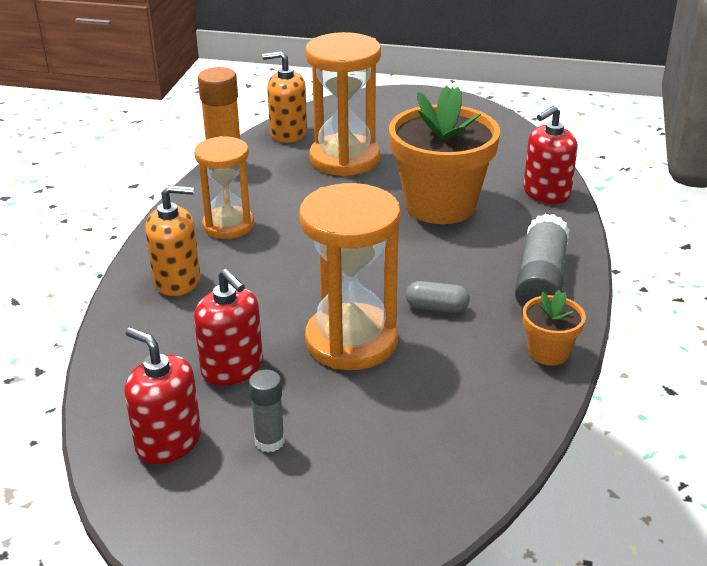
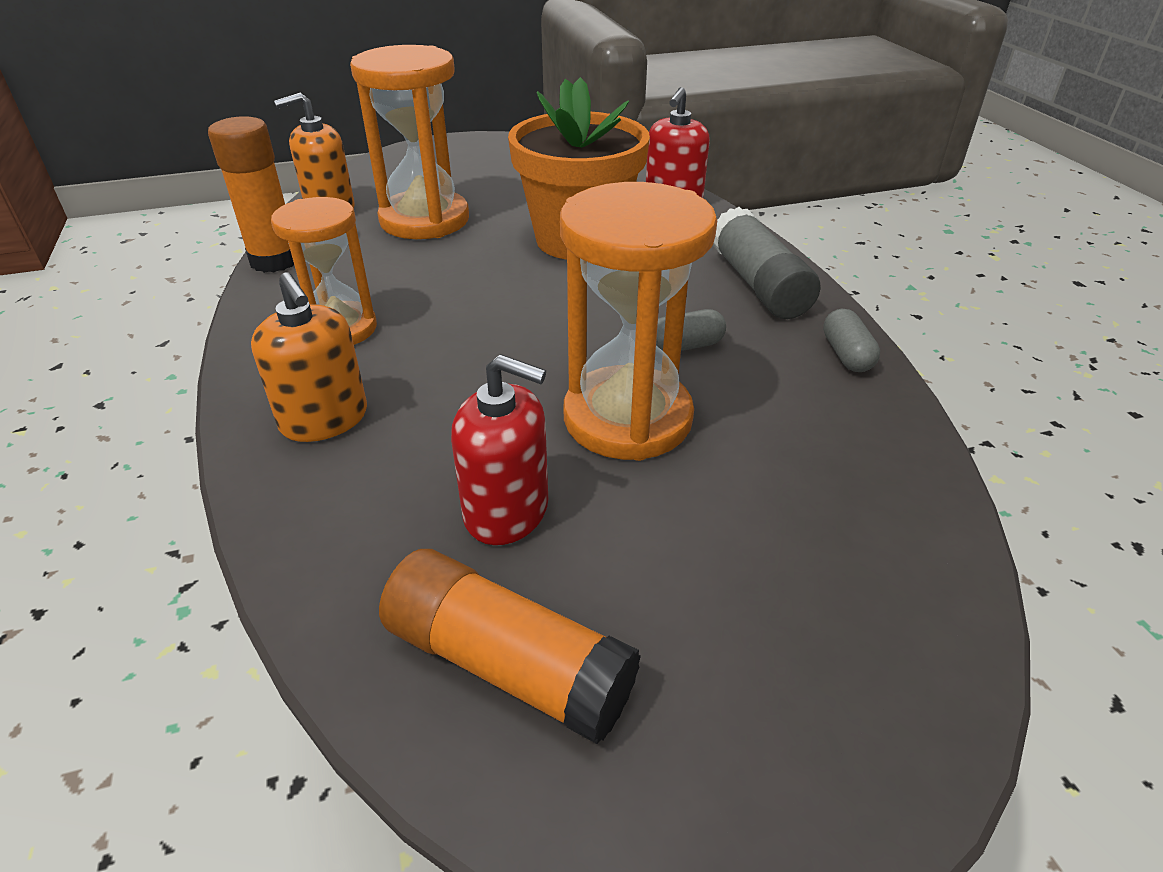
camera: 30 degrees left, 5 degrees up
(168, 442) = (508, 664): red soap dispenser -> orange glue stick
(177, 280) = (324, 419): orange soap dispenser -> orange soap dispenser turned 90 degrees clockwise
(269, 441) = (652, 595): grey glue stick -> none
(548, 352) = (846, 355): orange flower pot -> grey capsule

